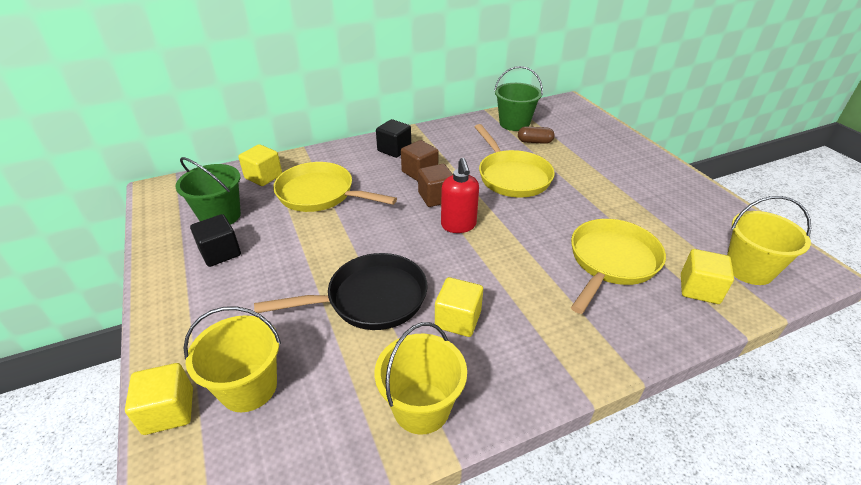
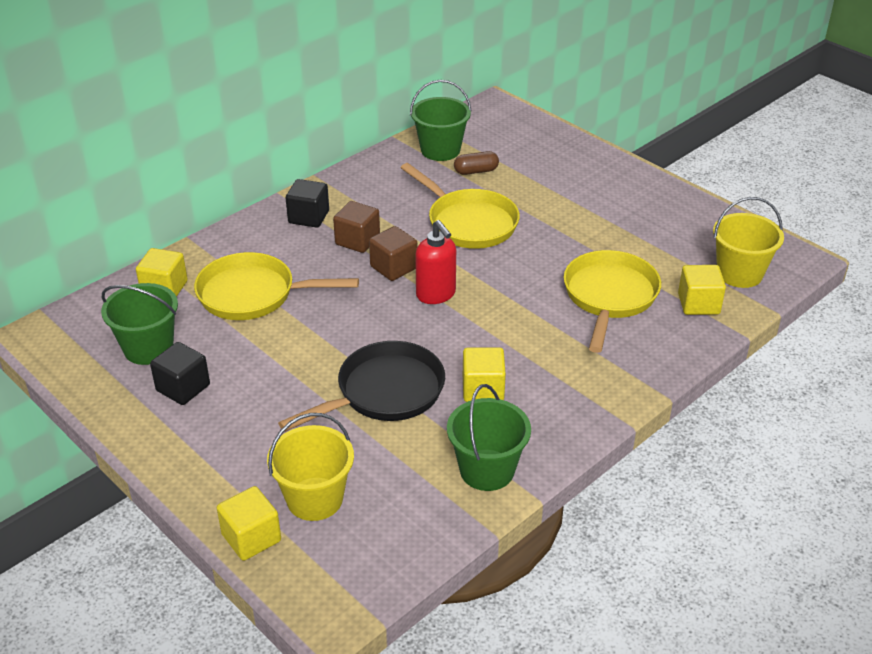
camera: 20 degrees left, 0 degrees up
(421, 407) = (487, 470): yellow bucket -> green bucket

